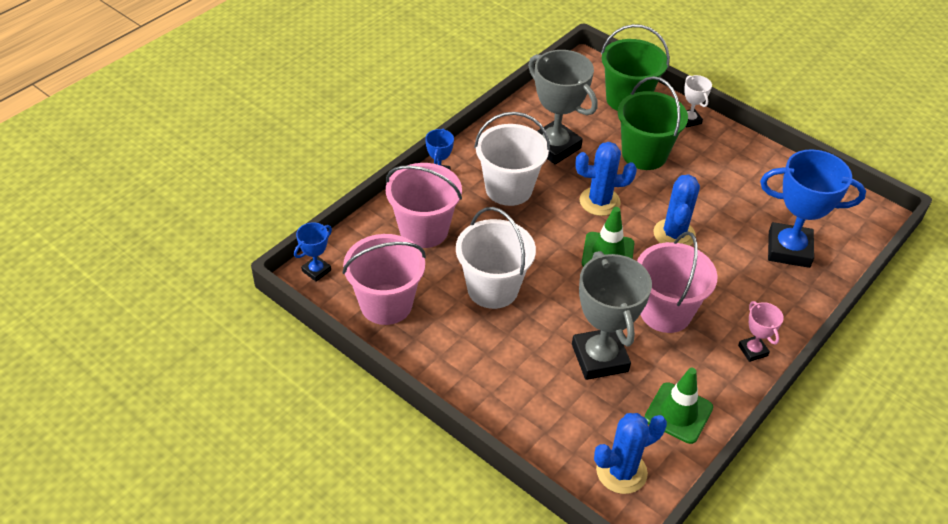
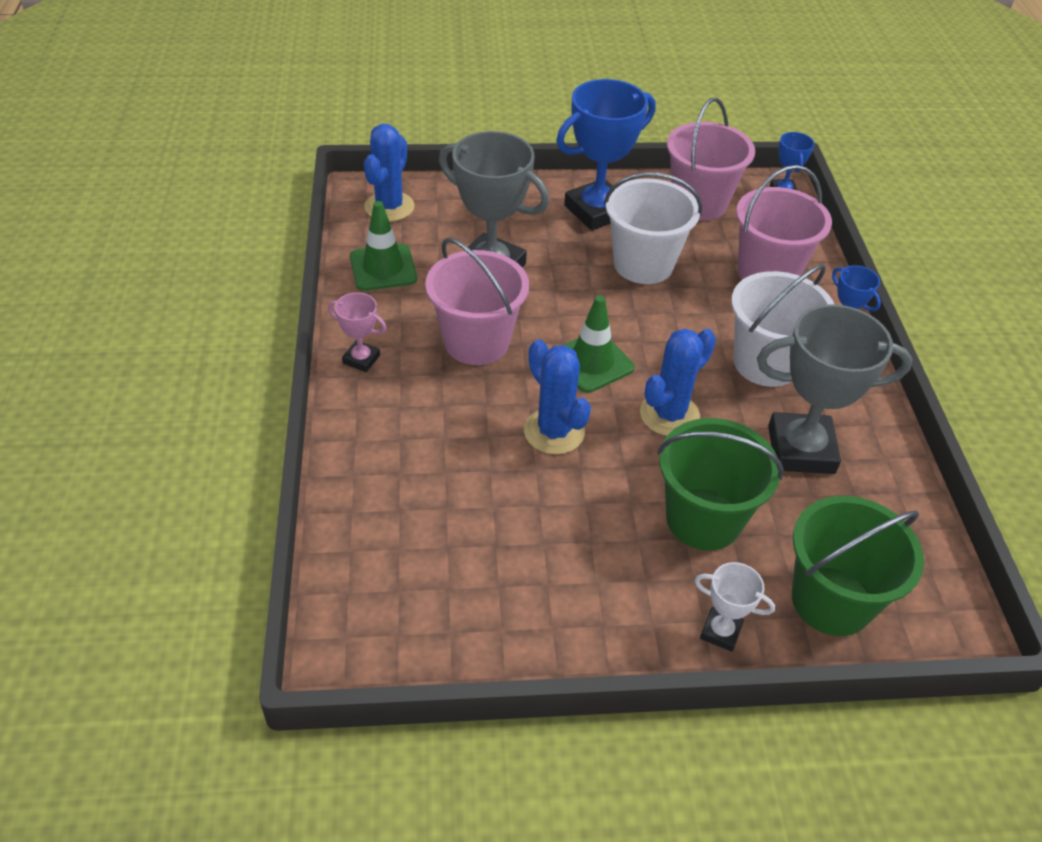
camera: 135 degrees right, 0 degrees up
(789, 249) = (413, 506): blue trophy -> blue trophy (597, 211)

